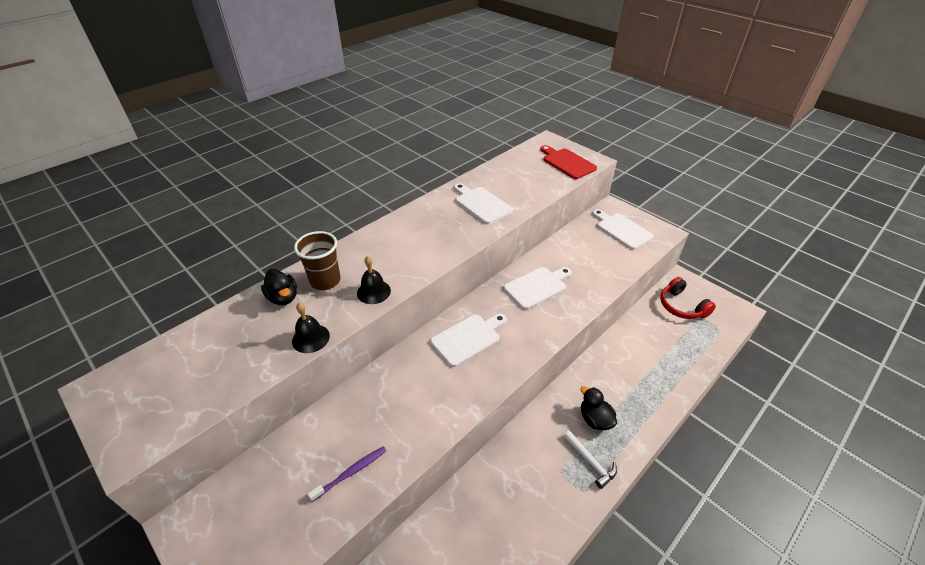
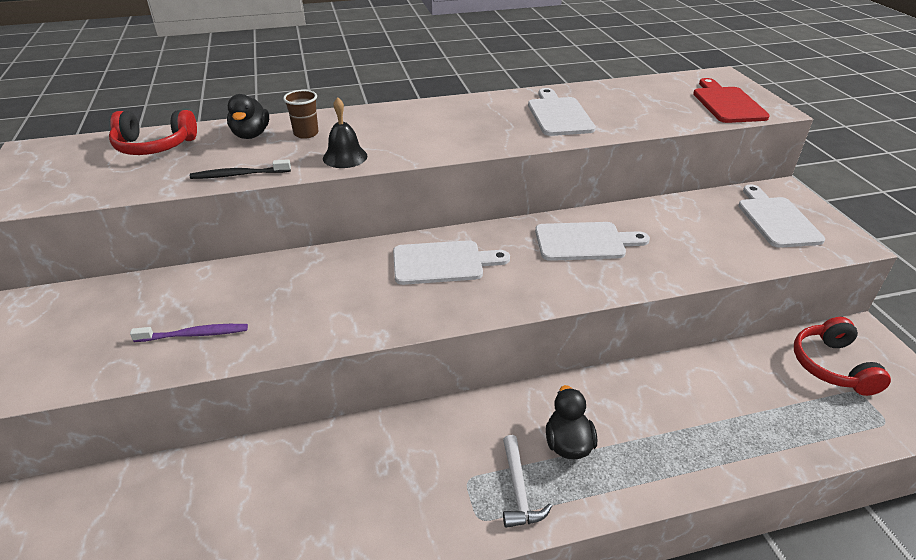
camera: 30 degrees right, 5 degrees down
(212, 338) = (154, 146): none -> red headphones
(310, 338) = (239, 175): black bell -> black toothbrush
(325, 281) = (306, 133): brown cup -> brown cup, size x0.64

